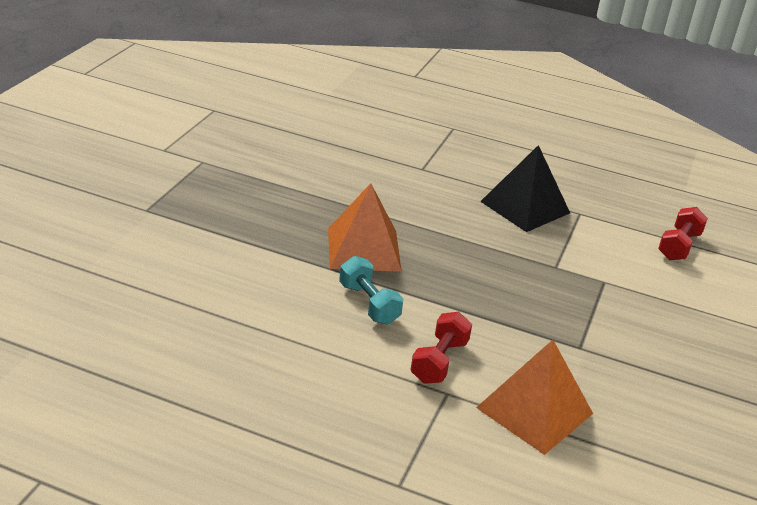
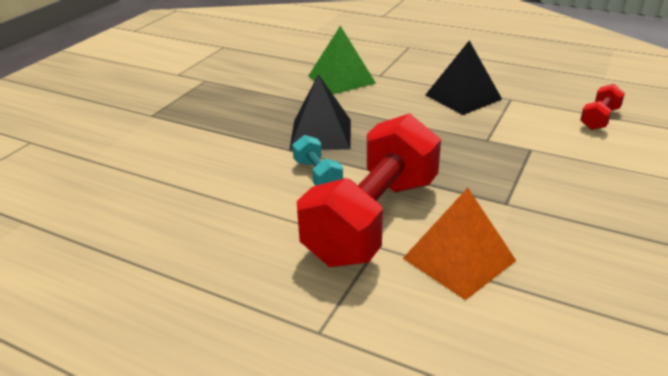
camera: 10 degrees right, 0 degrees up
(364, 249) = (321, 134): orange pyramid -> black pyramid
(376, 172) = (341, 79): none -> green pyramid
(439, 361) = (373, 219): red dumbbell -> red dumbbell, size x2.35

